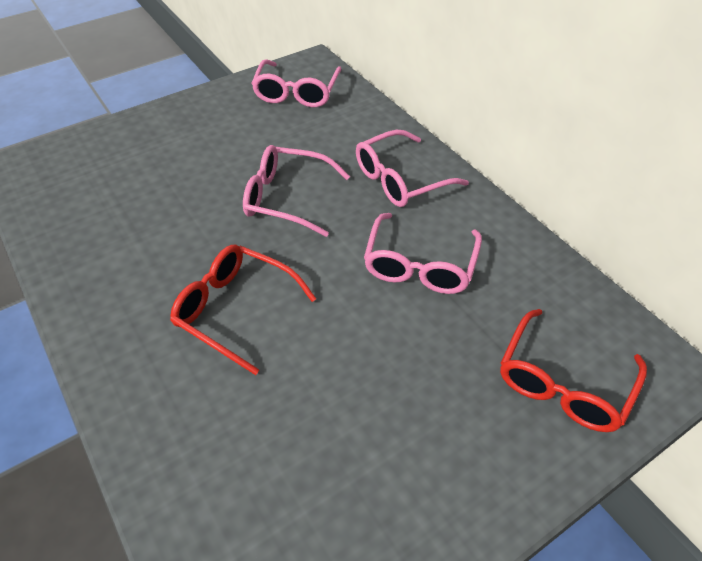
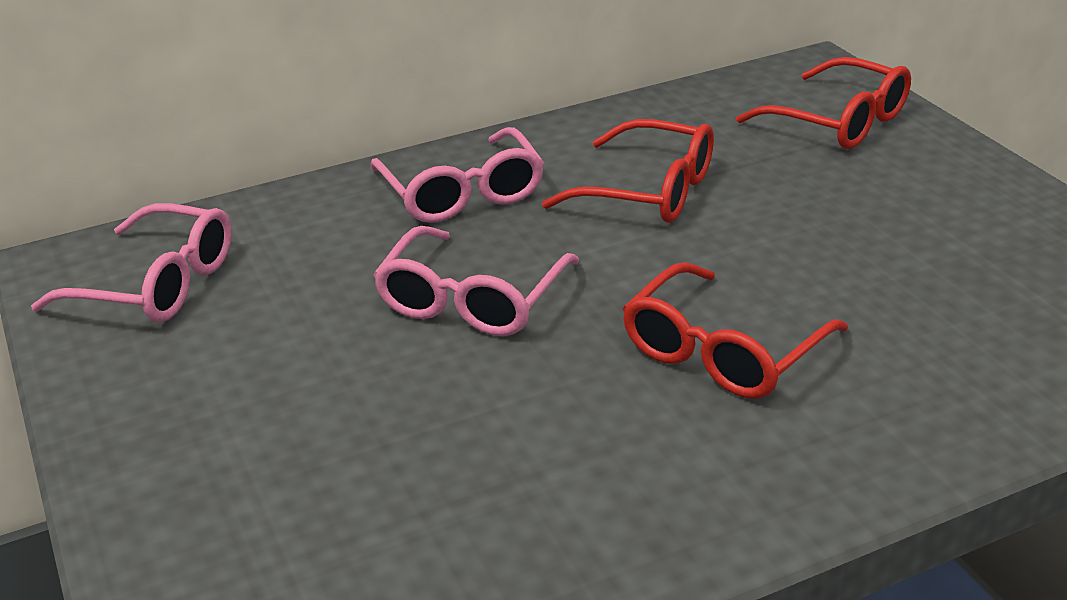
camera: 80 degrees left, 15 degrees down
(420, 265) = (649, 191): pink glasses -> red glasses

